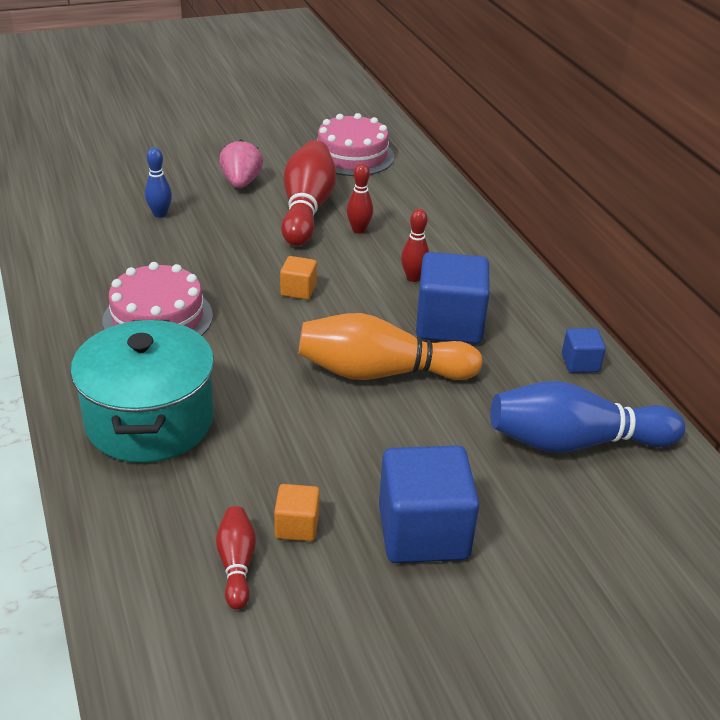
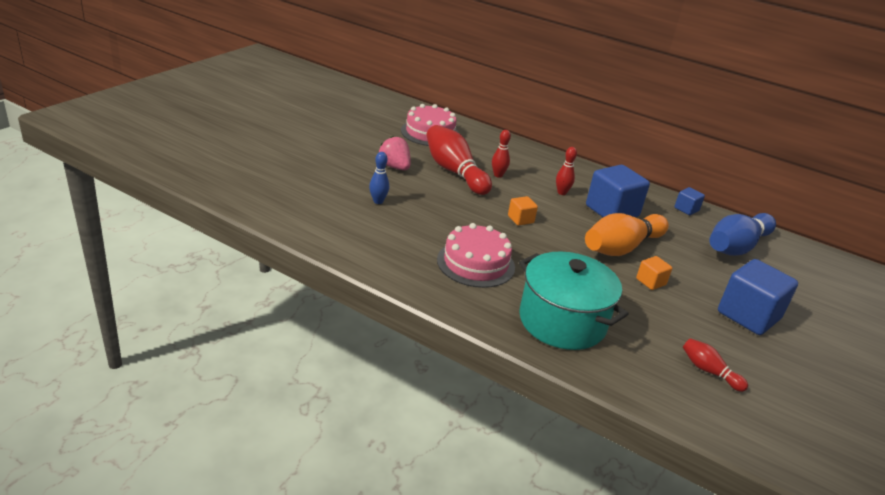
camera: 40 degrees left, 5 degrees down
(297, 526) = (702, 339): orange cube -> orange cube (651, 282)

